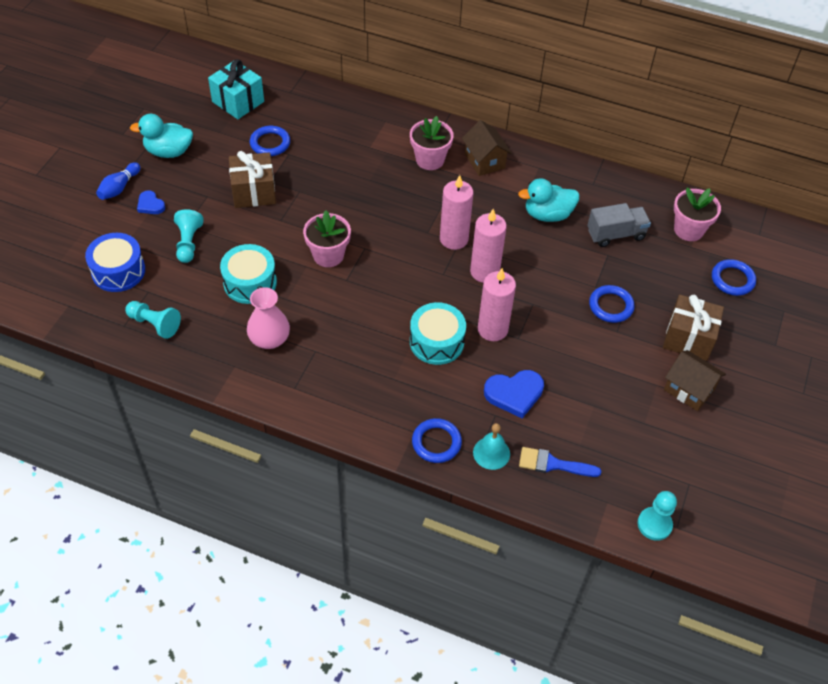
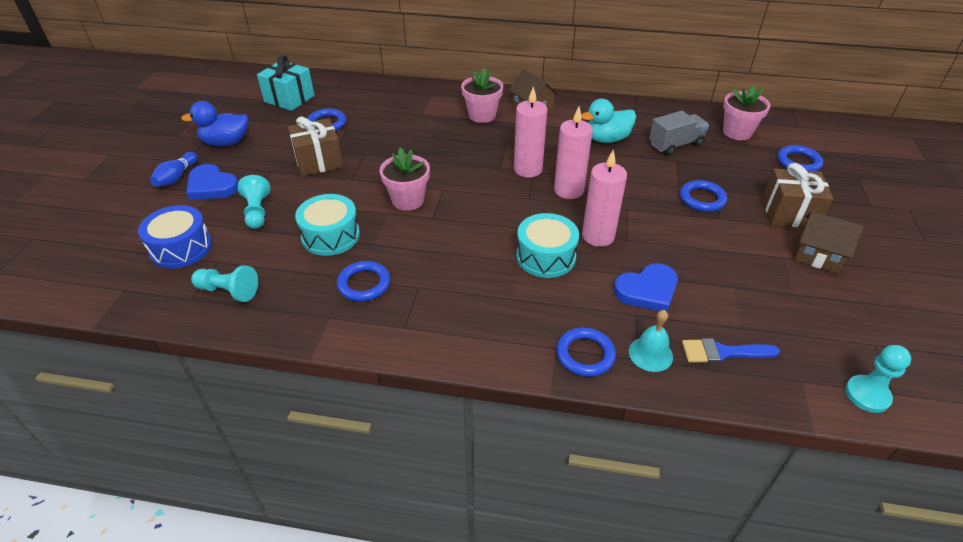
camera: 10 degrees left, 10 degrees down
(150, 205) = (212, 186): blue heart -> blue heart, size x1.70
(169, 151) = (226, 142): turquoise duck -> blue duck
(269, 339) = (364, 284): pink vase -> blue ring

